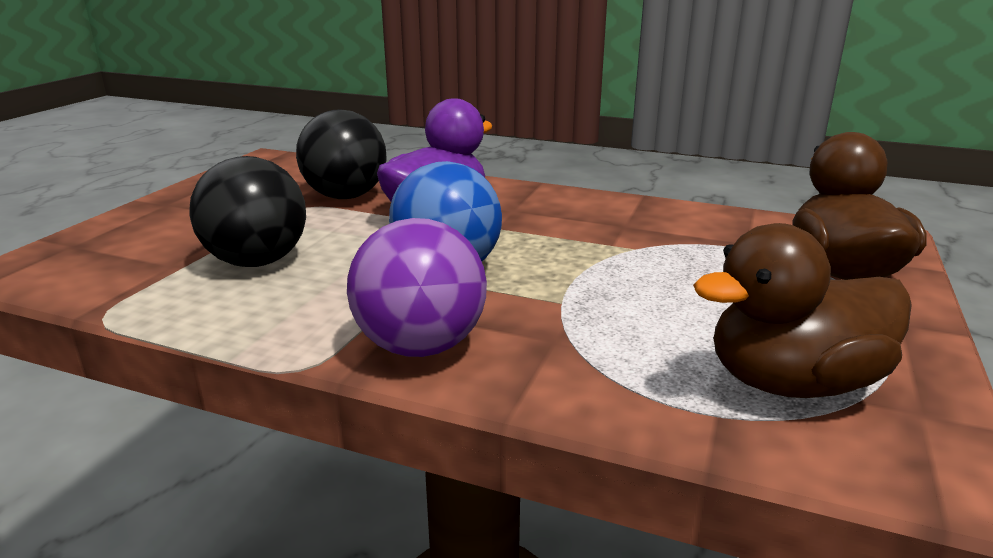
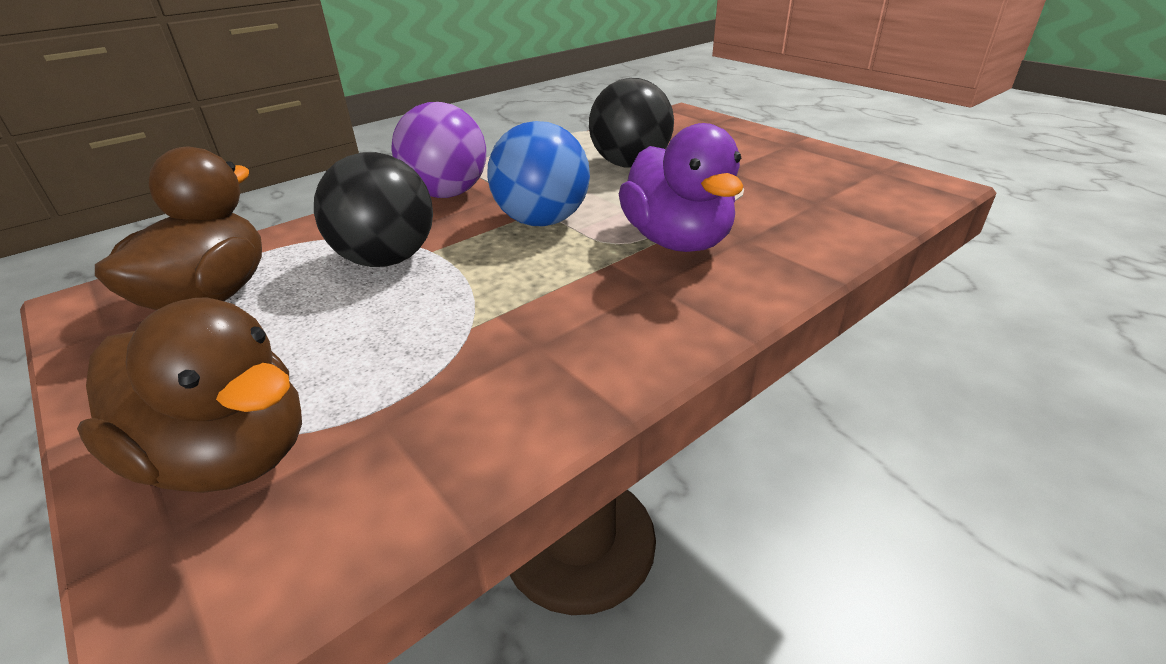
camera: 120 degrees right, 10 degrees up
(346, 196) = (764, 207): black ball -> black ball (387, 259)

